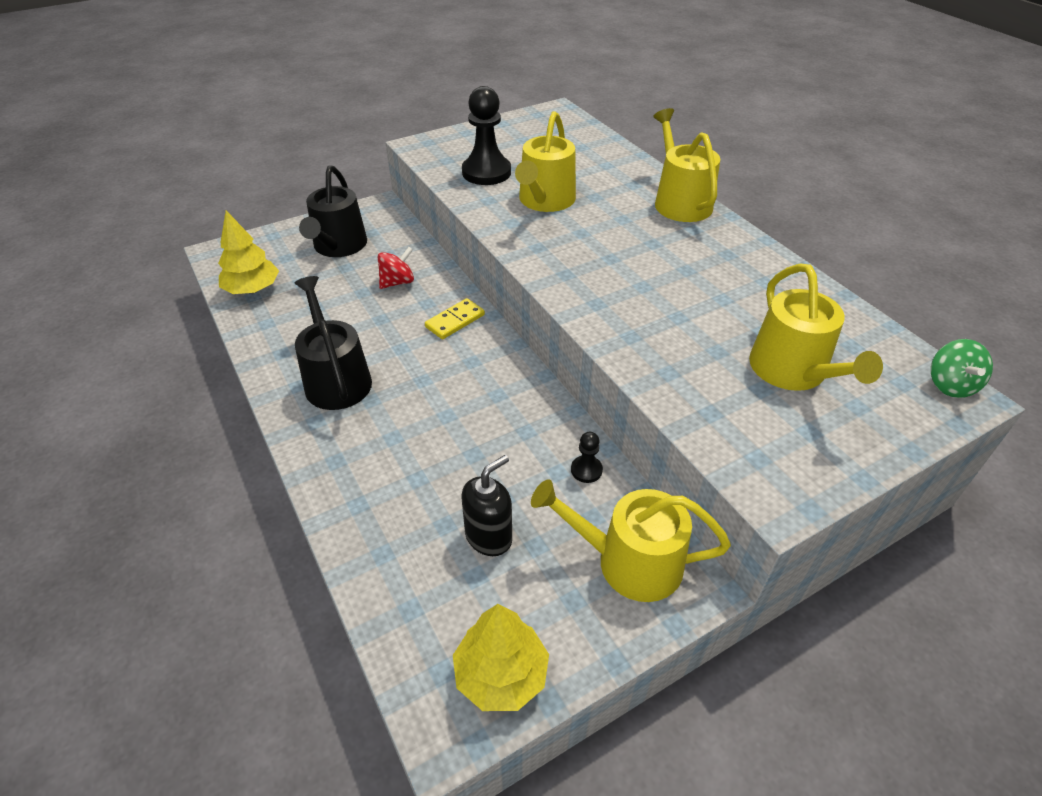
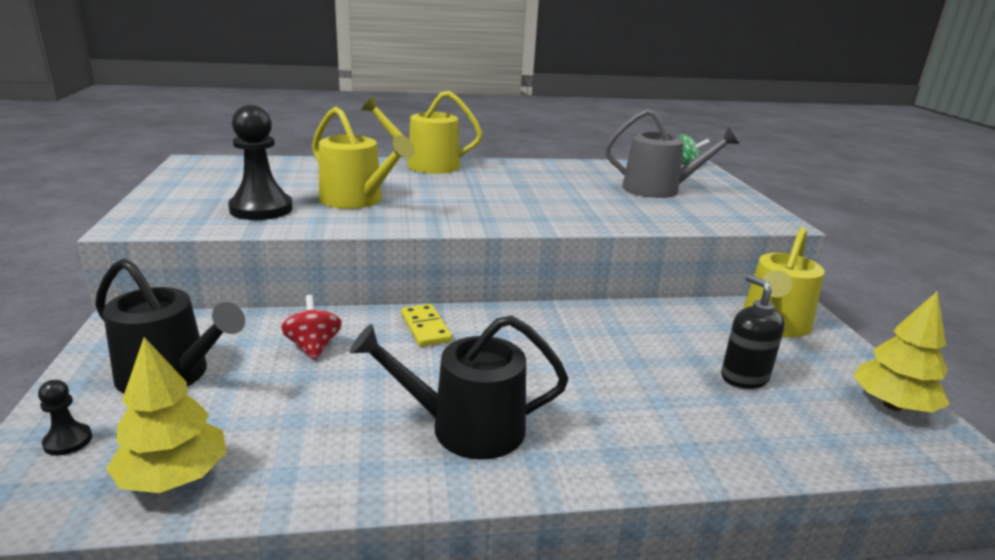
camera: 70 degrees left, 20 degrees down
(586, 470) = (674, 315): black pawn -> black pawn (68, 441)
(793, 371) = (658, 189): yellow watering can -> grey watering can

